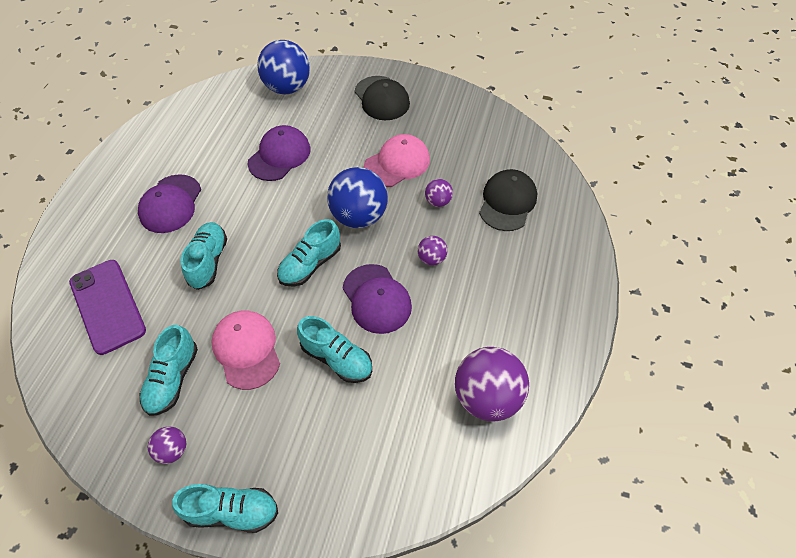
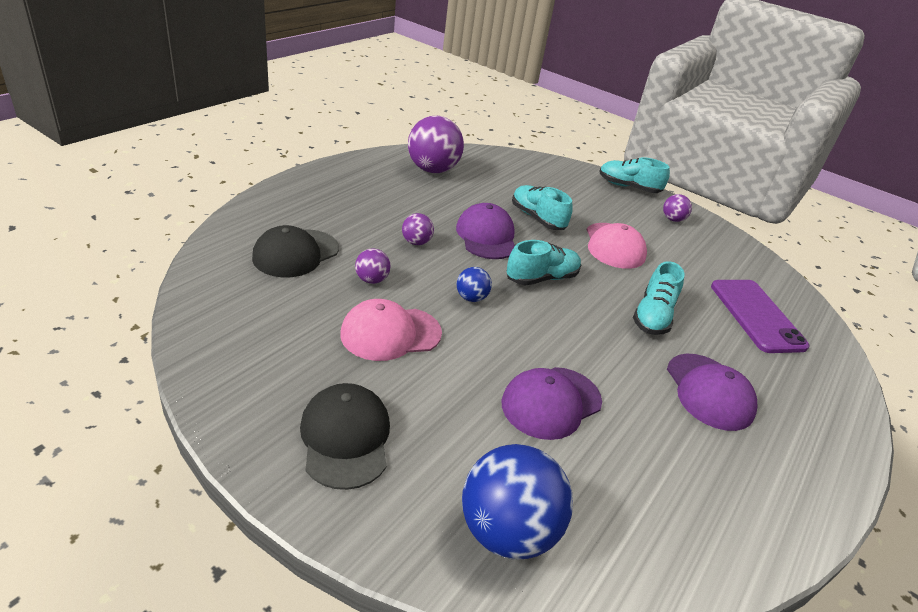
camera: 165 degrees left, 20 degrees down
(170, 204) = (709, 391): purple cap -> purple cap turned 135 degrees clockwise
(173, 379) = (679, 251): turquoise shoe -> none
(359, 216) = (471, 298): blue ball -> blue ball, size x0.48

